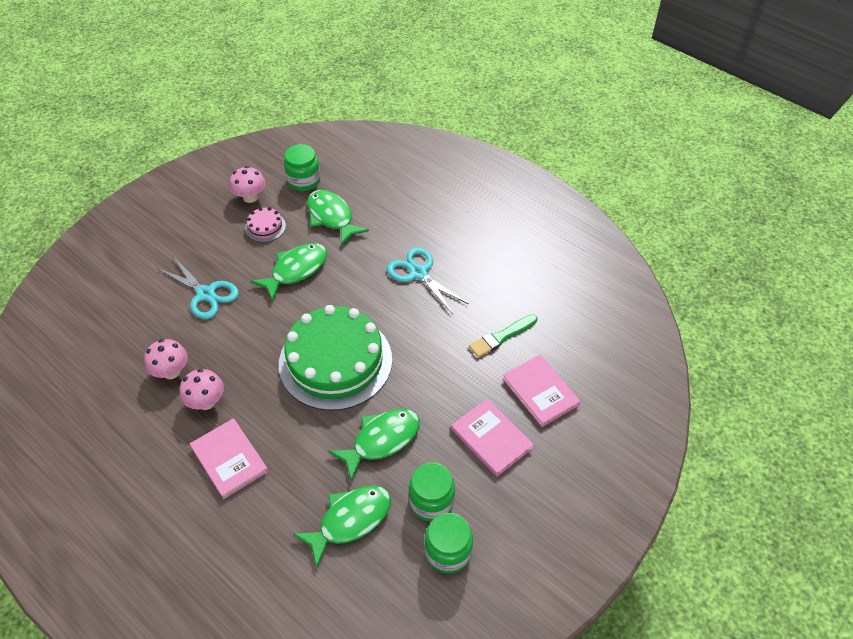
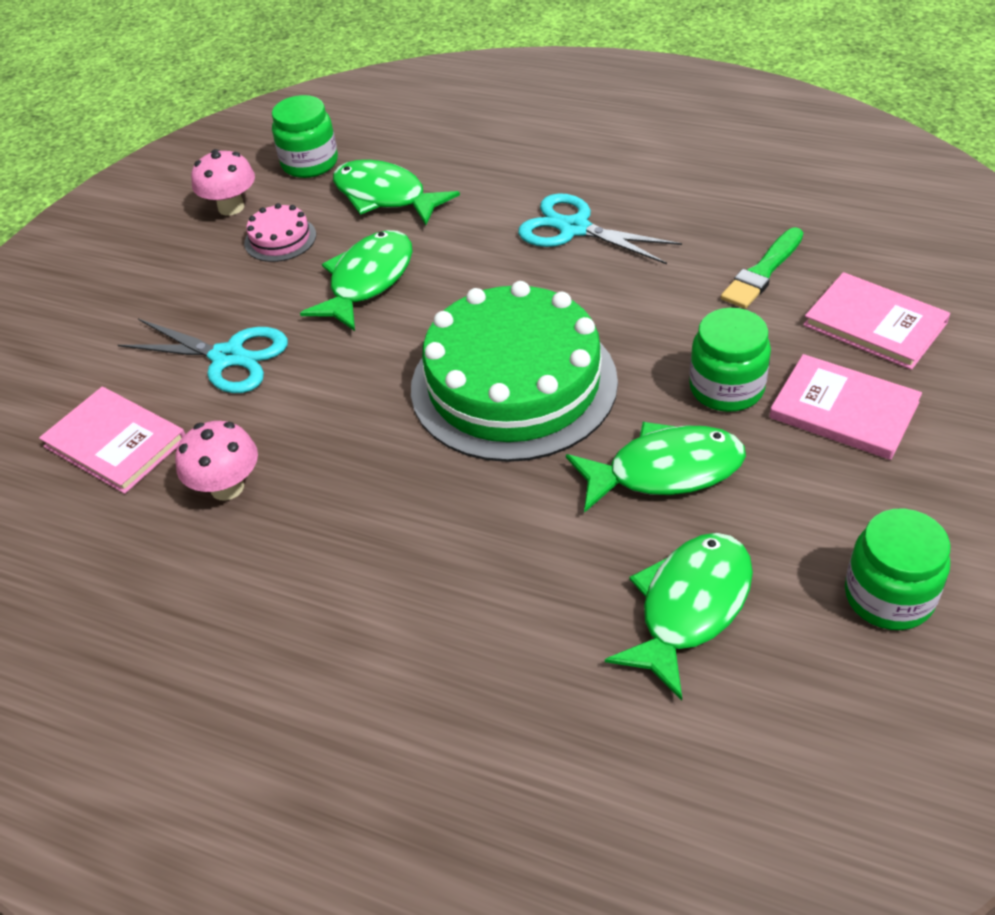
camera: 15 degrees left, 5 degrees down
(206, 402) = (318, 512): pink mushroom -> none
(229, 459) = (412, 586): pink book -> pink book (115, 442)
(381, 440) = (665, 471): green fish -> green fish turned 45 degrees clockwise
(431, 501) = (809, 531): green jar -> green jar (726, 388)

